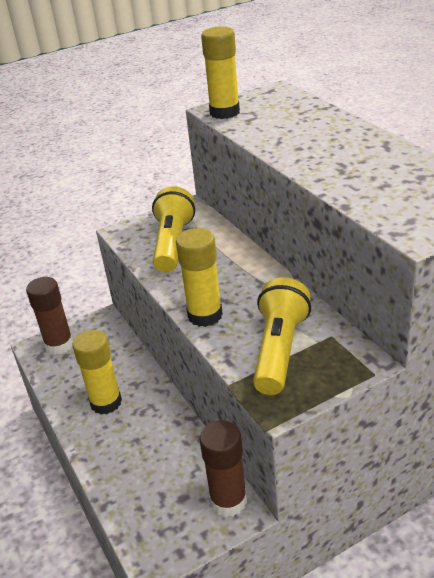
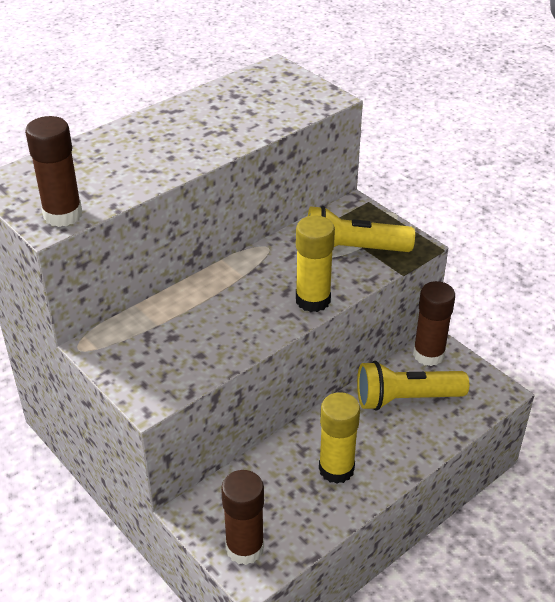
camera: 105 degrees left, 5 degrees up
(173, 244) = (182, 346): yellow flashlight -> yellow flashlight (406, 399)
(224, 112) = (63, 215): yellow glue stick -> brown glue stick

